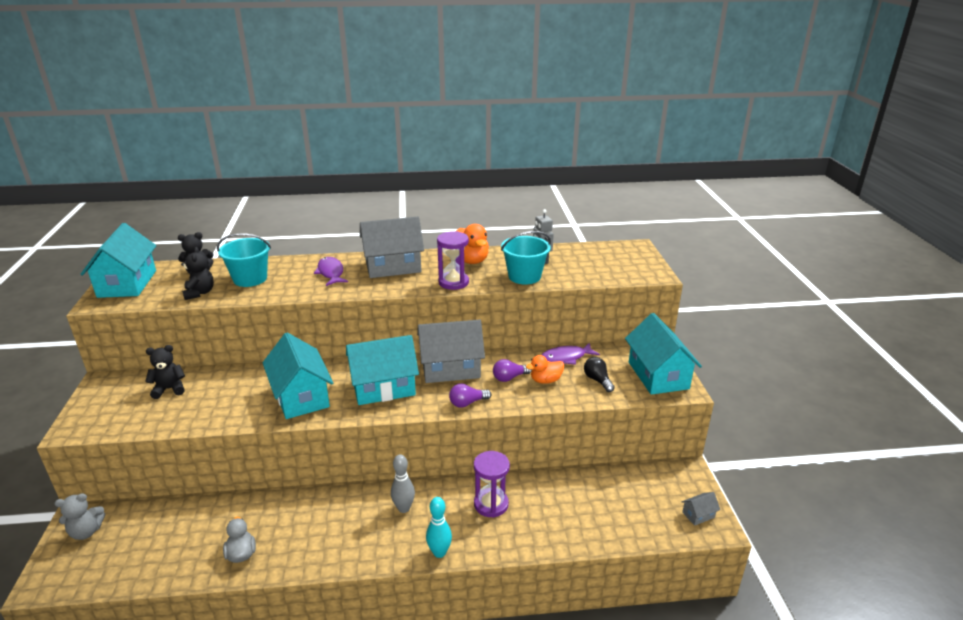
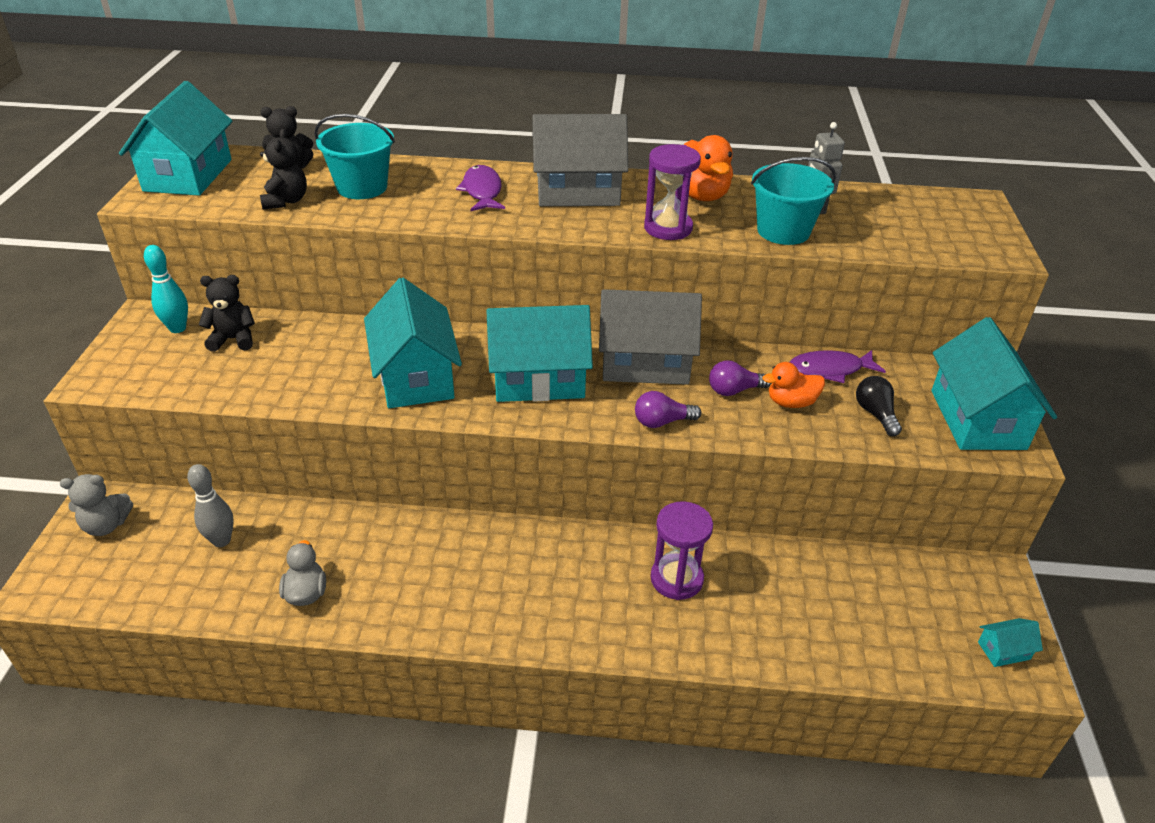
camera: 10 degrees right, 10 degrees up
(404, 508) = (545, 564): grey bowling pin -> grey bowling pin (221, 540)
(439, 552) = (587, 640): turquoise bowling pin -> turquoise bowling pin (177, 328)
(698, 515) = (1003, 650): grey house -> turquoise house

